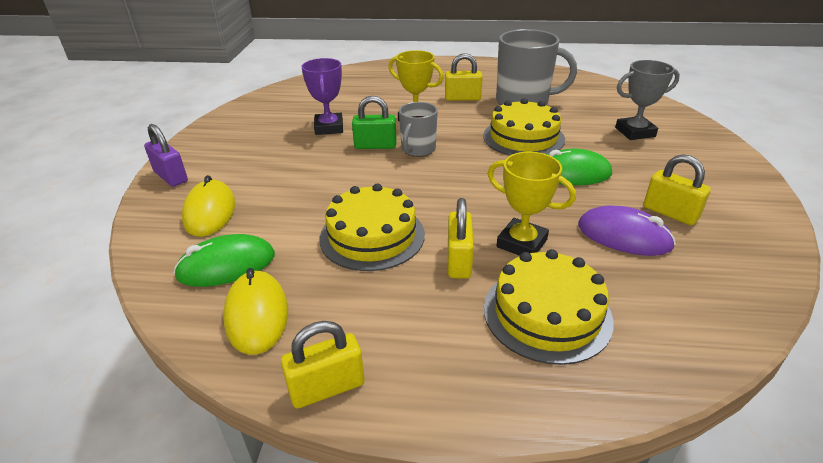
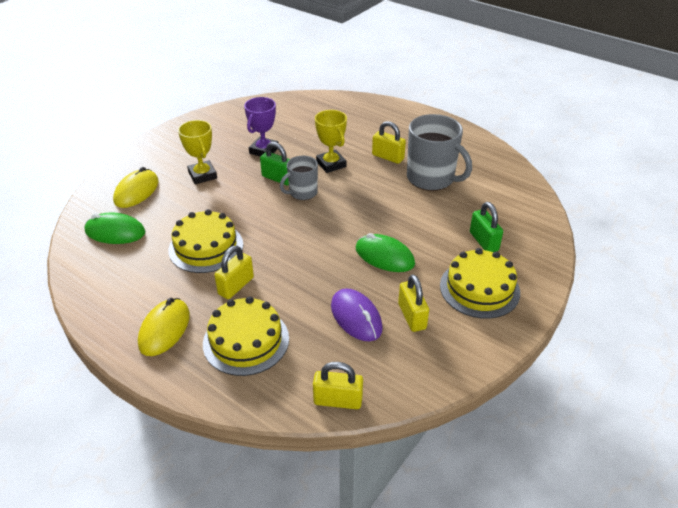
camera: 30 degrees right, 5 degrees up
(171, 177) = (137, 156): purple padlock -> none
(257, 315) = (104, 268): yellow mouse -> yellow mouse (164, 329)
(327, 387) = (100, 323): yellow padlock -> yellow padlock (338, 400)
(521, 243) = (285, 292): yellow trophy -> yellow trophy (202, 175)
(523, 137) = (389, 211): yellow cake -> yellow cake (479, 289)
(635, 132) = (484, 241): grey trophy -> green padlock

